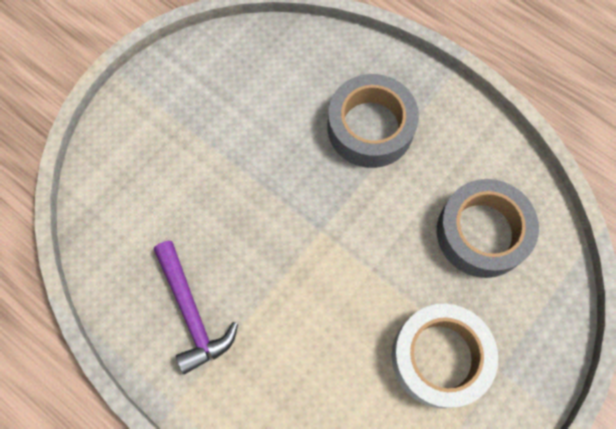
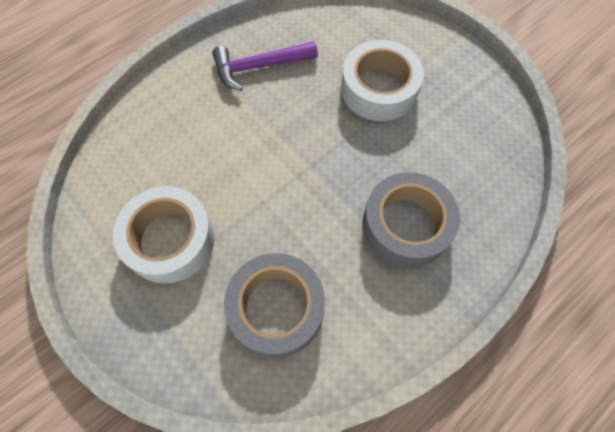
camera: 100 degrees right, 5 degrees down
(207, 169) = (379, 89): none -> white tape

